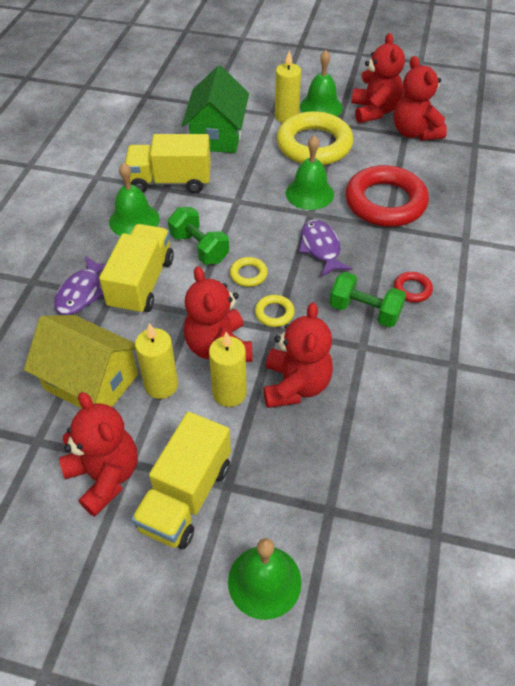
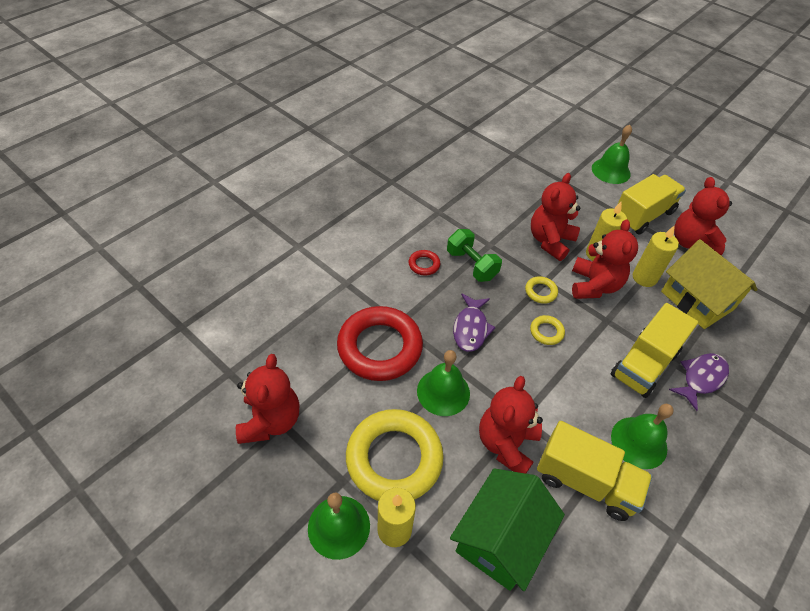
camera: 155 degrees left, 0 degrees up
(199, 248) = (581, 377): green dumbbell -> none
(374, 111) = (282, 481): red teddy bear -> red teddy bear (506, 444)

